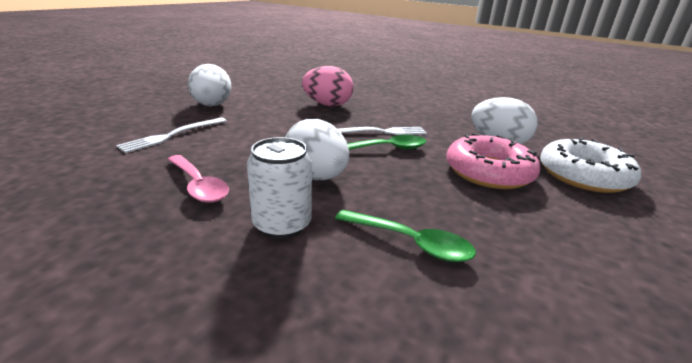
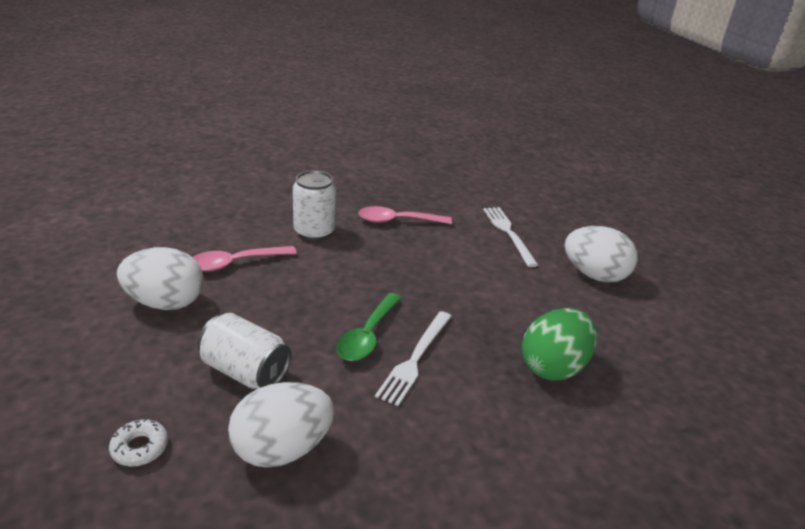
camera: 125 degrees right, 5 degrees up
(316, 177) = (357, 268): white egg -> white egg (165, 303)
(327, 105) = (553, 367): pink egg -> green egg
(411, 243) = (235, 263): green spoon -> pink spoon
(488, 172) = (245, 371): pink donut -> white can
(583, 175) = (140, 448): white donut -> white donut, size x0.43

